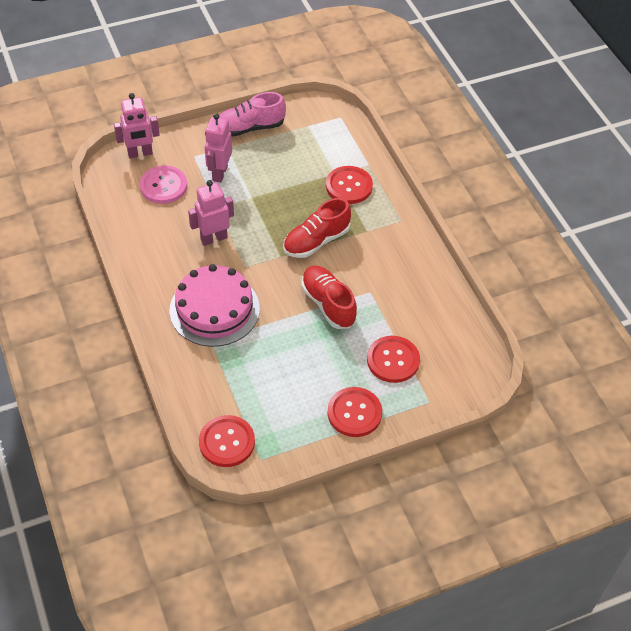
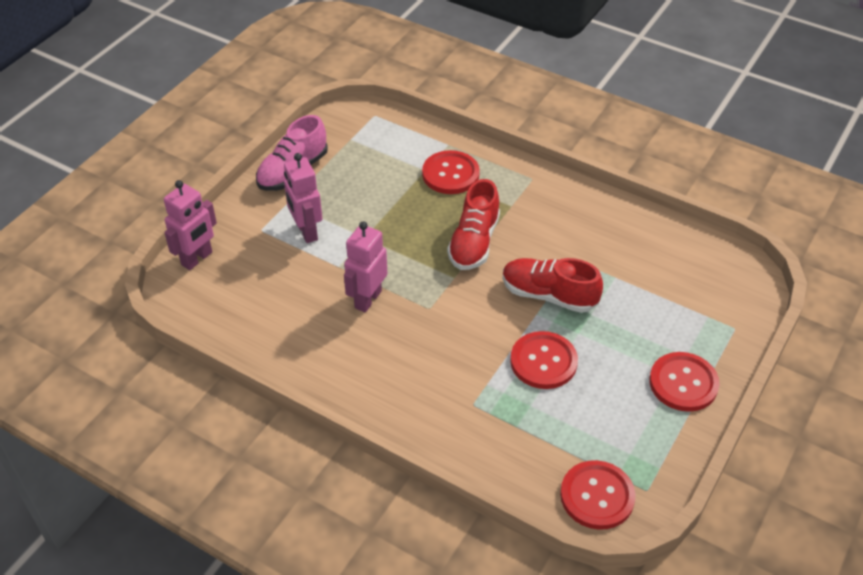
camera: 35 degrees left, 5 degrees down
(163, 186) = (258, 277): pink button -> none
(214, 309) = (443, 370): pink cake -> none
(393, 360) = (663, 311): red button -> red button (543, 361)

